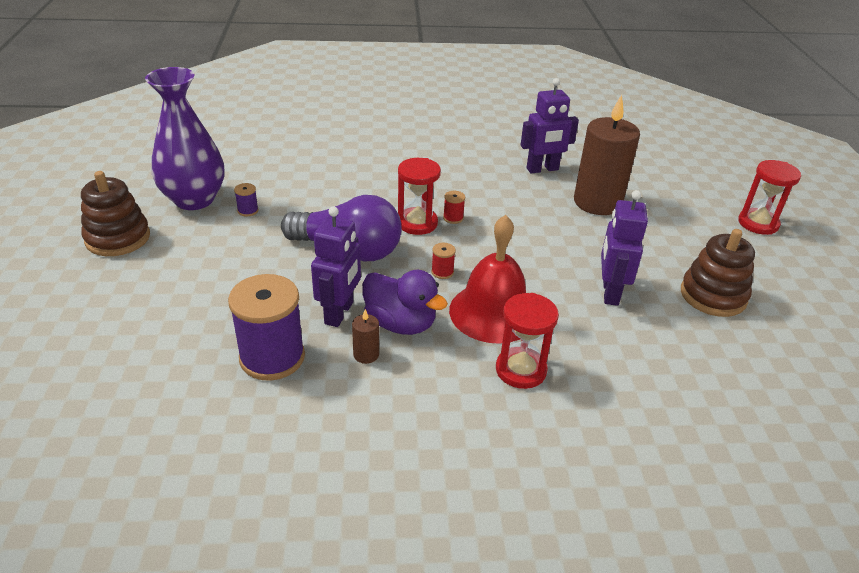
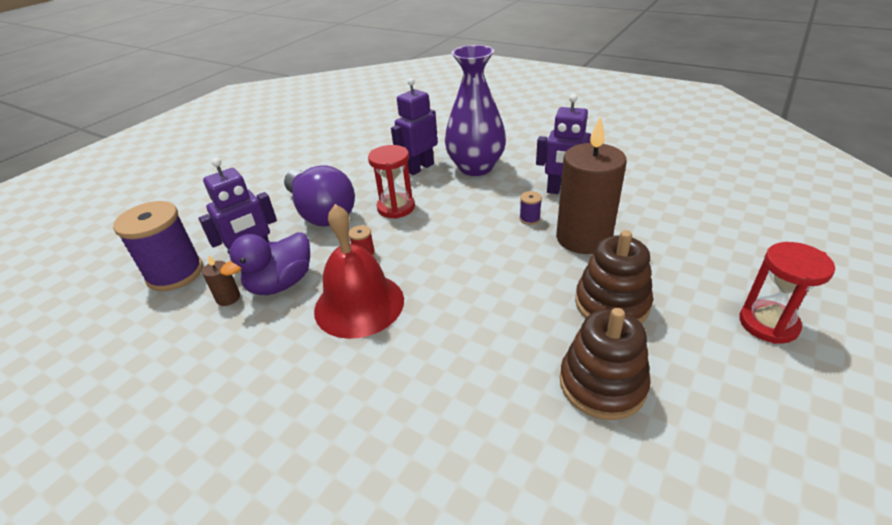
camera: 40 degrees right, 0 degrees up
(118, 238) = (207, 162): brown stacking toy -> brown stacking toy (611, 303)
(194, 199) = (277, 148): purple vase -> purple vase (476, 167)
(248, 211) = (297, 164): purple spool -> purple spool (529, 219)
(400, 323) = (281, 283): purple duck -> purple duck turned 60 degrees clockwise
(453, 218) = (429, 212): red spool -> none
(521, 370) = (314, 367): red hourglass -> none
(610, 292) = (487, 331): purple robot -> purple robot (420, 168)

